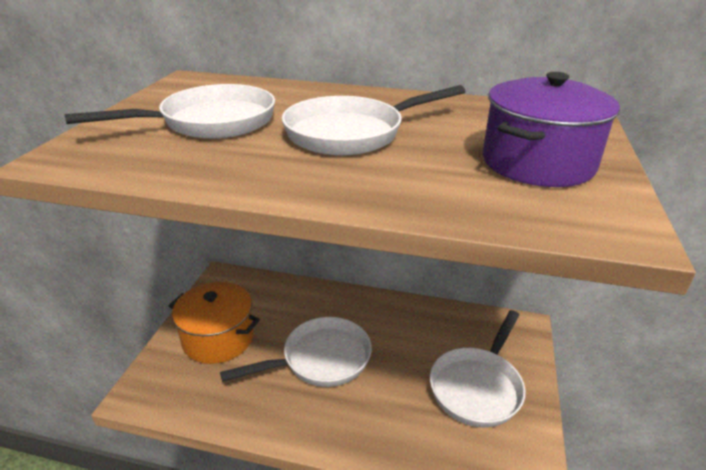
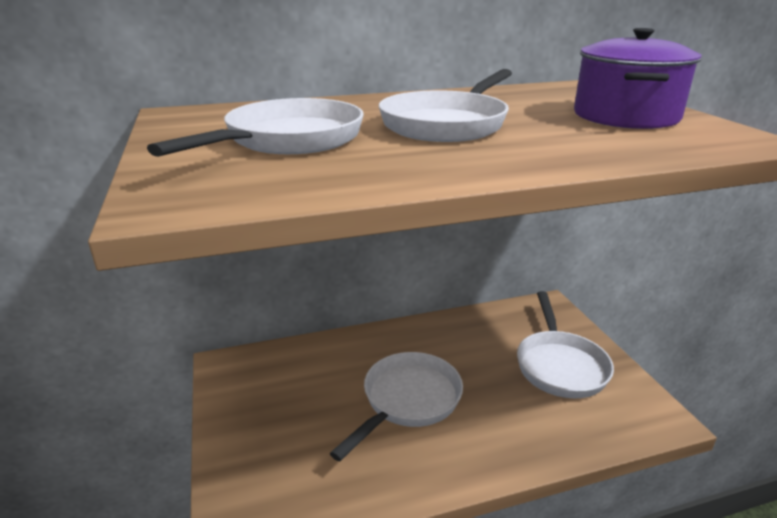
camera: 30 degrees left, 5 degrees down
(218, 338) = (279, 427): orange pot -> none

